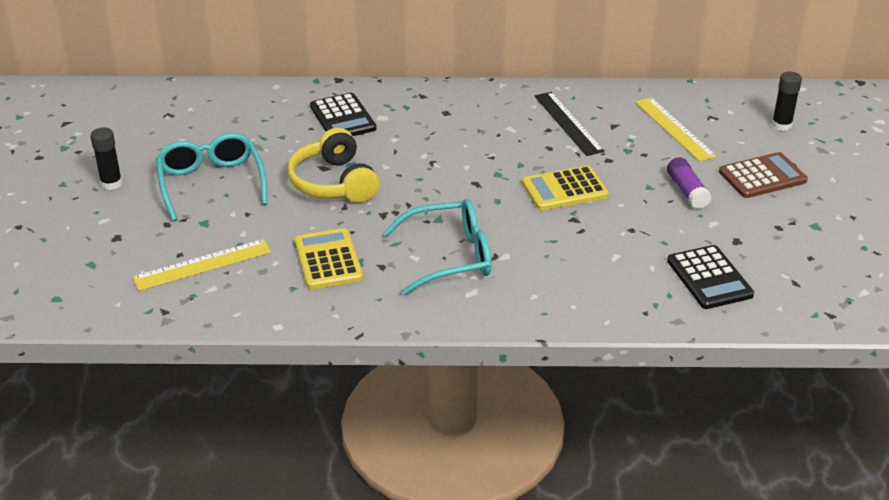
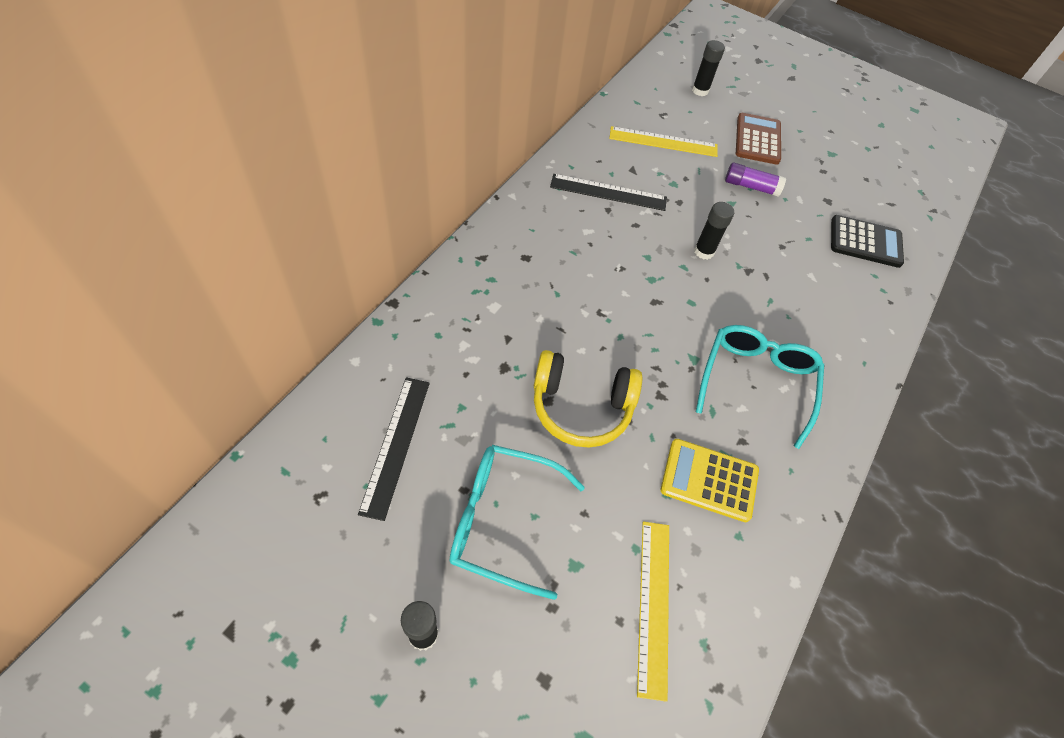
camera: 65 degrees left, 20 degrees up
(228, 125) = (396, 445): none -> black ruler
(343, 118) = (469, 337): black calculator -> none
(564, 189) = (704, 251): yellow calculator -> black glue stick

